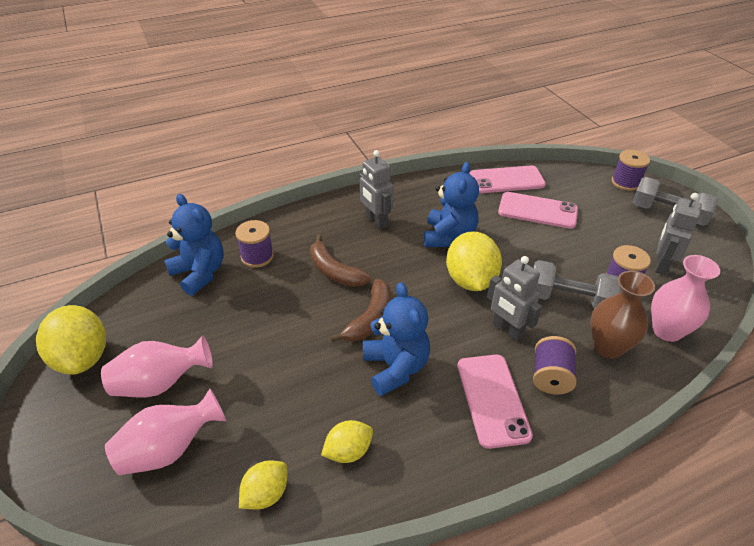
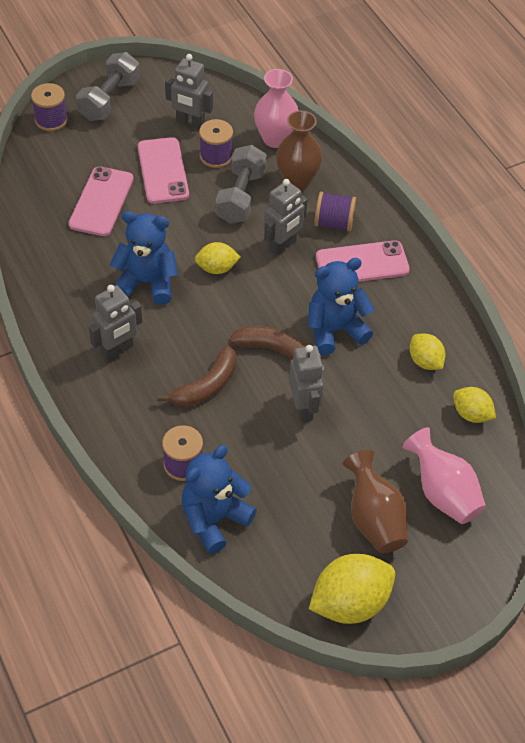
camera: 95 degrees left, 10 degrees up
(160, 383) = (374, 519): pink vase -> brown vase
(300, 336) = (304, 408): none -> grey robot
(470, 280) = (217, 268): yellow lemon -> yellow lemon, size x0.57
(506, 180) = (40, 222): pink phone -> pink phone (163, 171)

